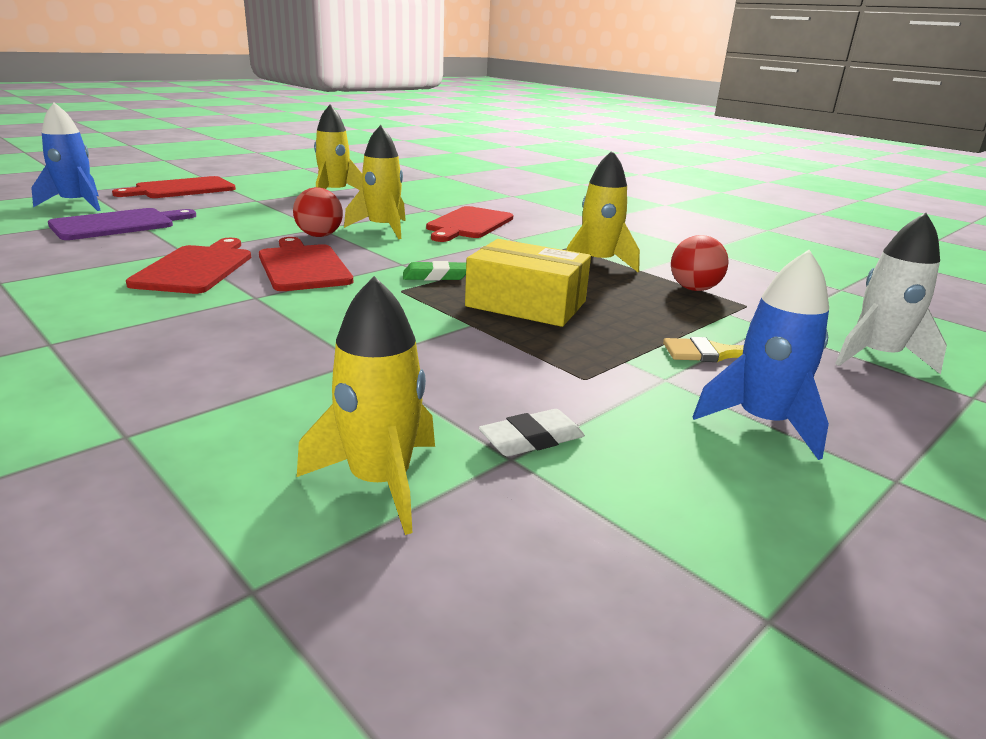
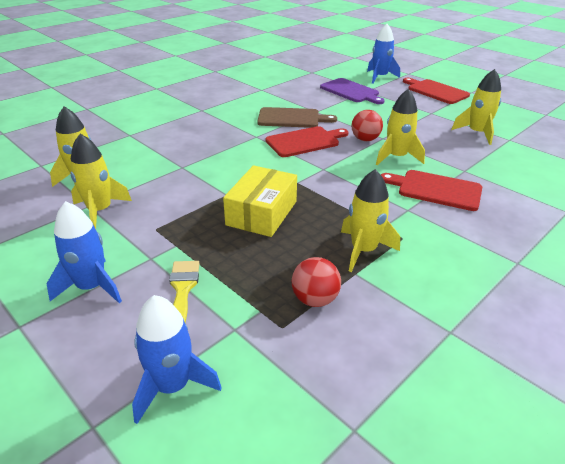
camera: 90 degrees right, 10 degrees up
(196, 268) = (291, 118): red cutting board -> brown cutting board
(435, 276) = (303, 181): green eraser -> none
(532, 439) = (100, 211): white eraser -> yellow rocket
(876, 356) = (172, 386): white rocket -> blue rocket

